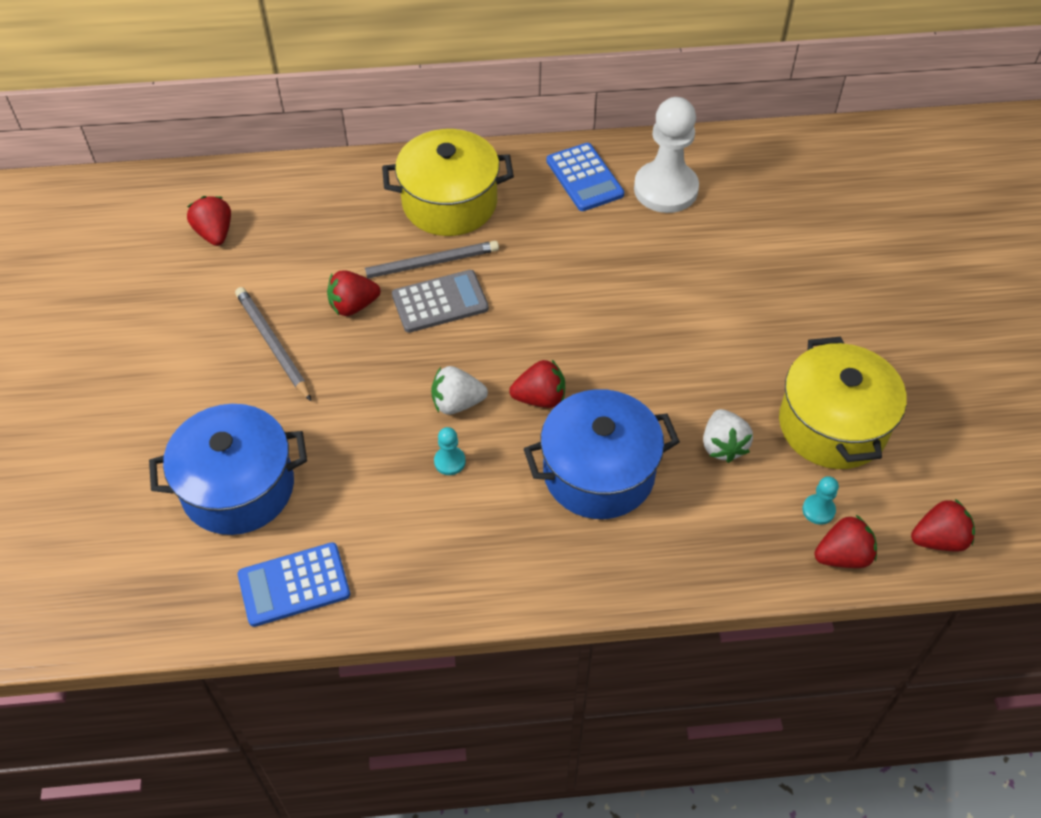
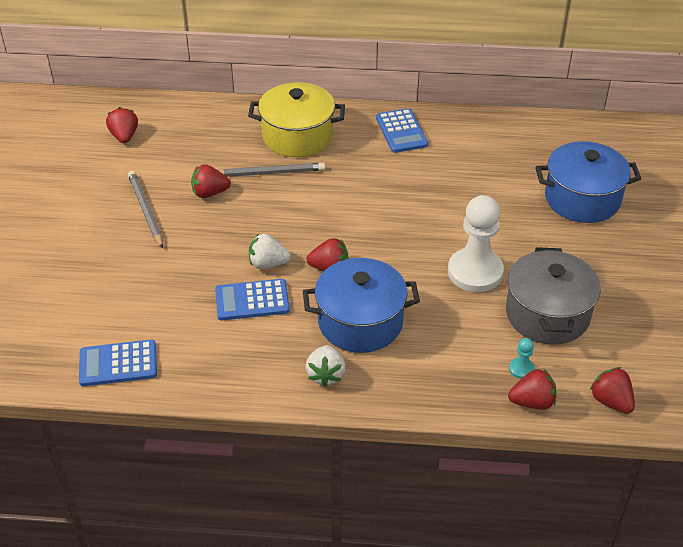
camera: 10 degrees right, 10 degrees down
(238, 487) = (96, 297): blue pot -> blue pot (582, 199)
(440, 302) = (273, 198): grey calculator -> none
(449, 461) = (252, 300): turquoise pawn -> blue calculator
(665, 189) = (460, 145): white pawn -> white pawn (475, 272)
(723, 446) = (459, 317): white strawberry -> white strawberry (326, 375)
(832, 425) = (547, 314): yellow pot -> grey pot
(938, 539) = (611, 401): red strawberry -> red strawberry turned 120 degrees counterclockwise

